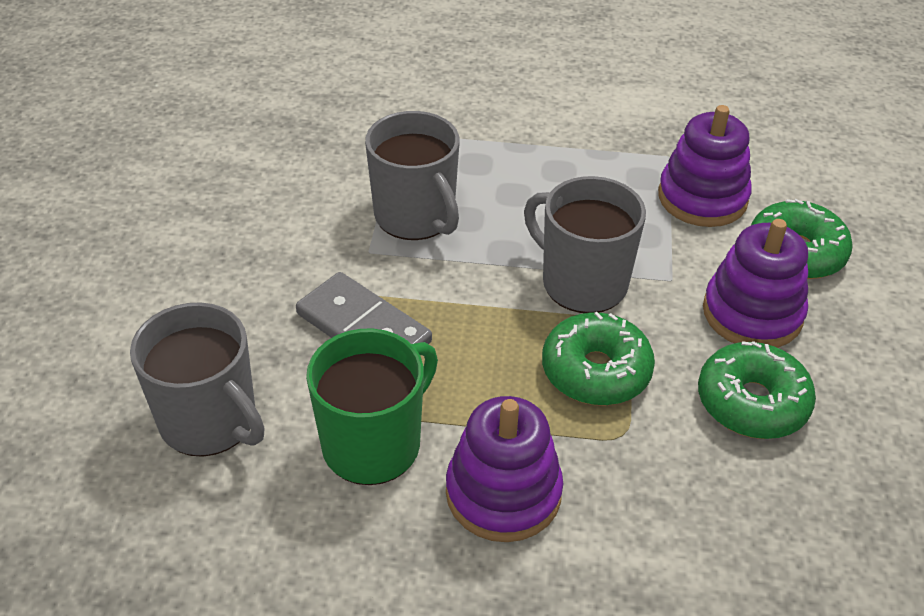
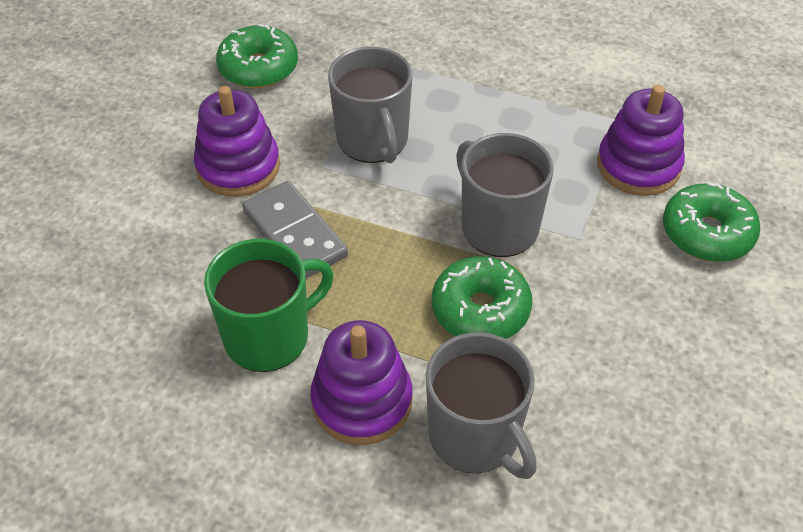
camera: 15 degrees right, 5 degrees up
(210, 421) = (144, 290): grey mug -> grey mug (475, 437)
(752, 313) = (643, 283): purple stacking toy -> purple stacking toy (238, 167)
(752, 402) = (610, 365): green donut -> green donut (258, 68)

